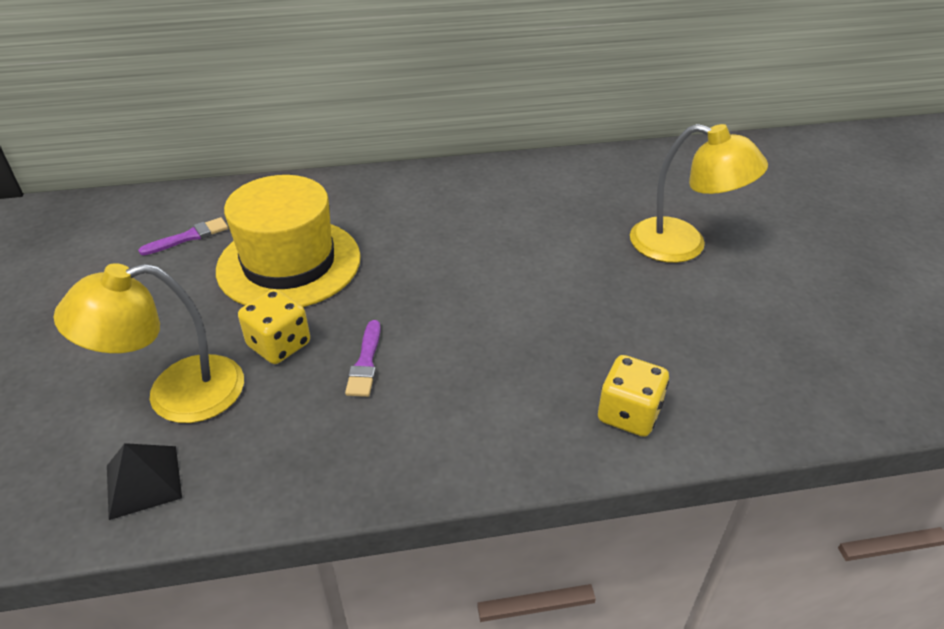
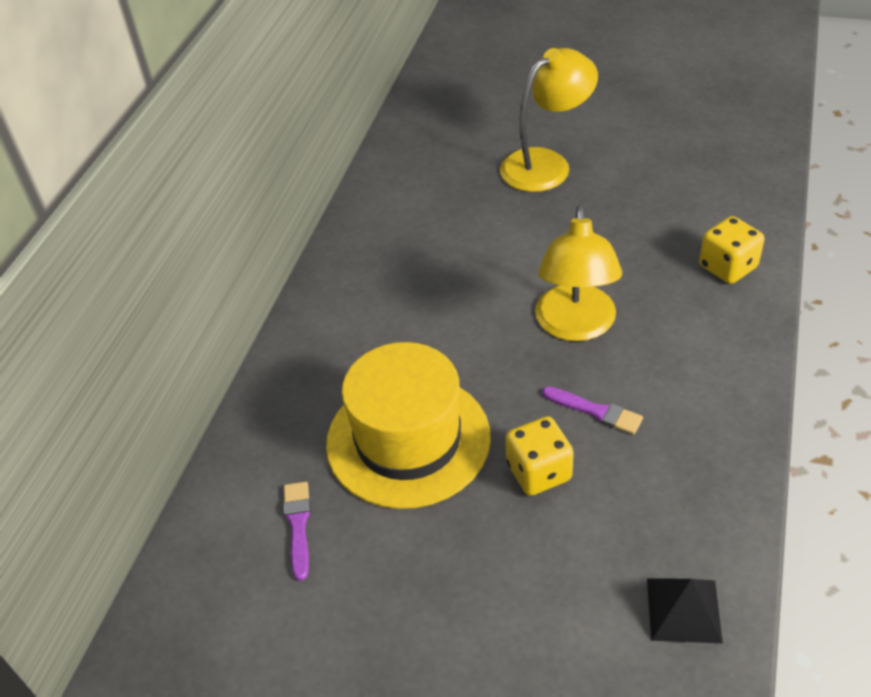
camera: 60 degrees left, 5 degrees up
(176, 394) = (573, 570): yellow lamp -> yellow lamp (575, 326)

